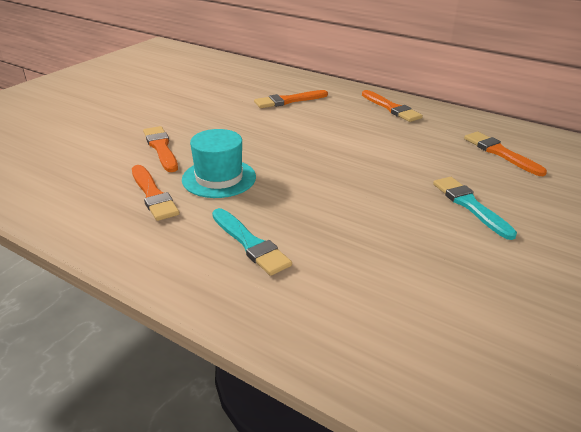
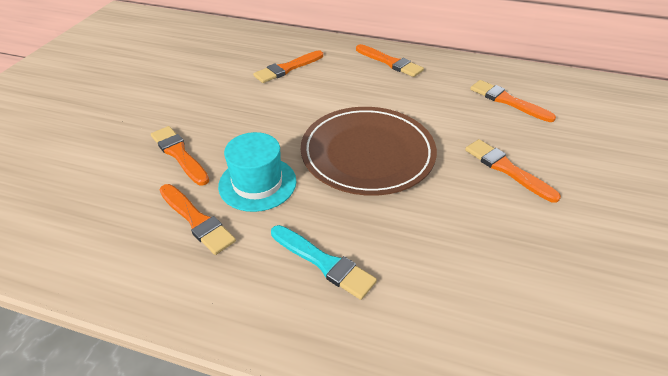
camera: 15 degrees left, 10 degrees up
(332, 172) = (367, 154): none -> brown plate
(470, 205) = (506, 169): turquoise brush -> orange brush

